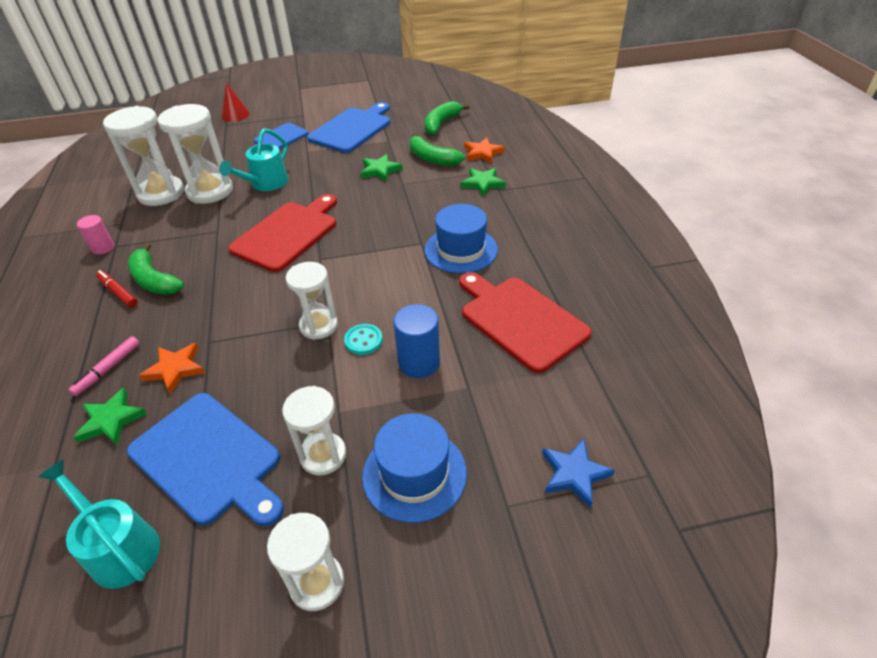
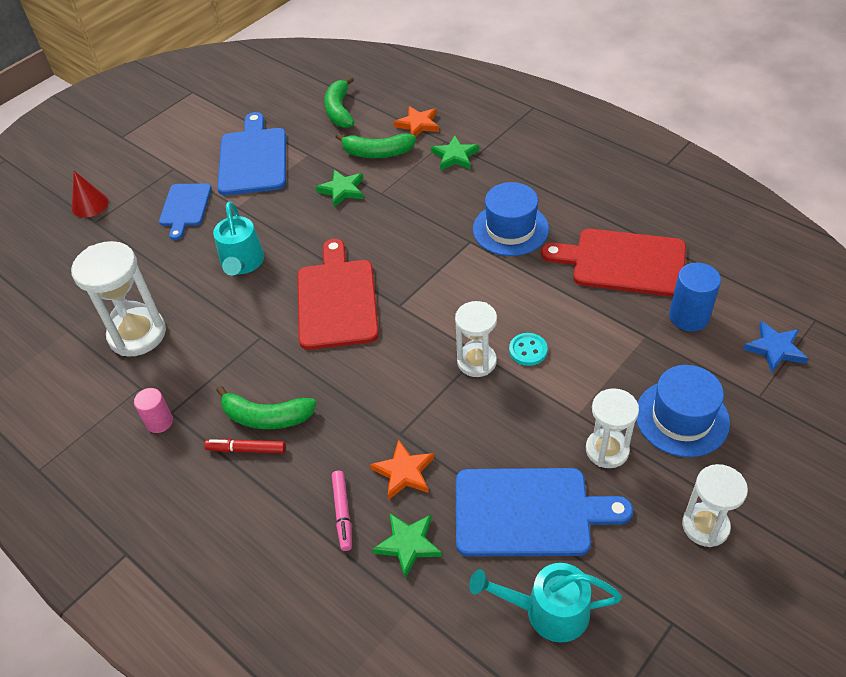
camera: 35 degrees left, 5 degrees up
(210, 191) = (191, 303): white hourglass -> none
(419, 362) = (590, 340): blue cylinder -> blue cylinder (689, 317)

